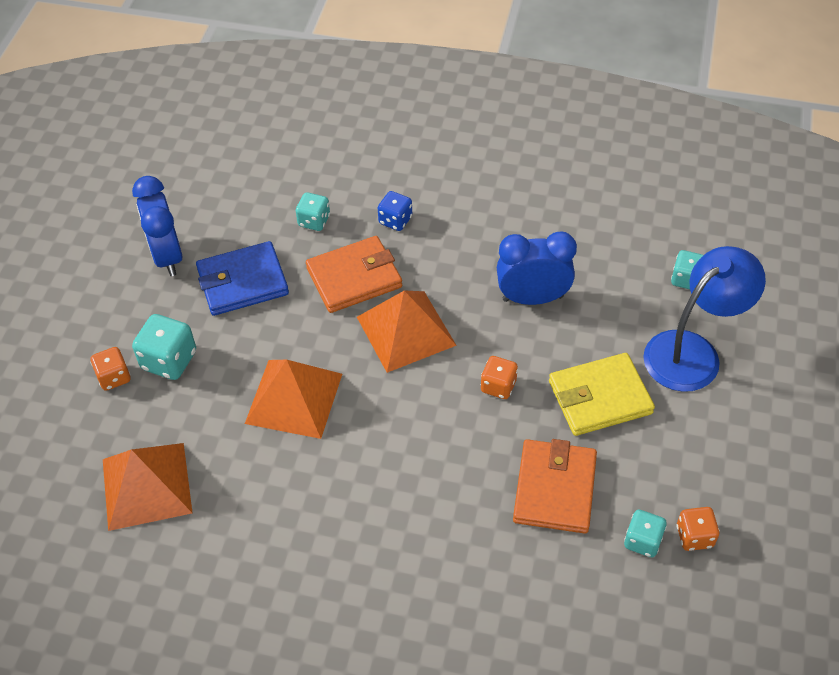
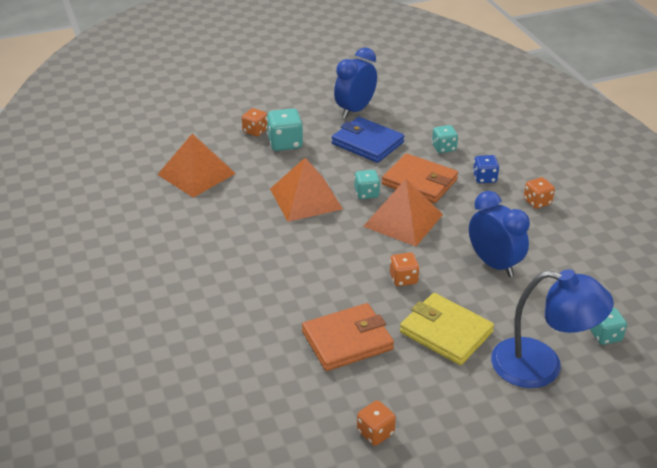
camera: 55 degrees right, 15 degrees down
(468, 204) = (537, 202): none -> orange dice
(642, 541) = (346, 404): turquoise dice -> turquoise dice (366, 193)

